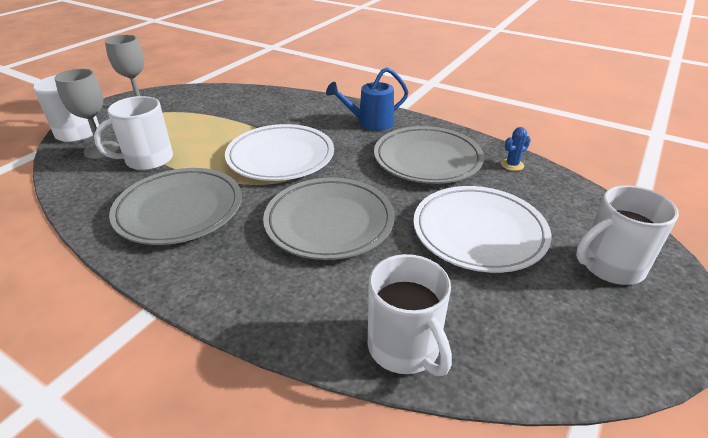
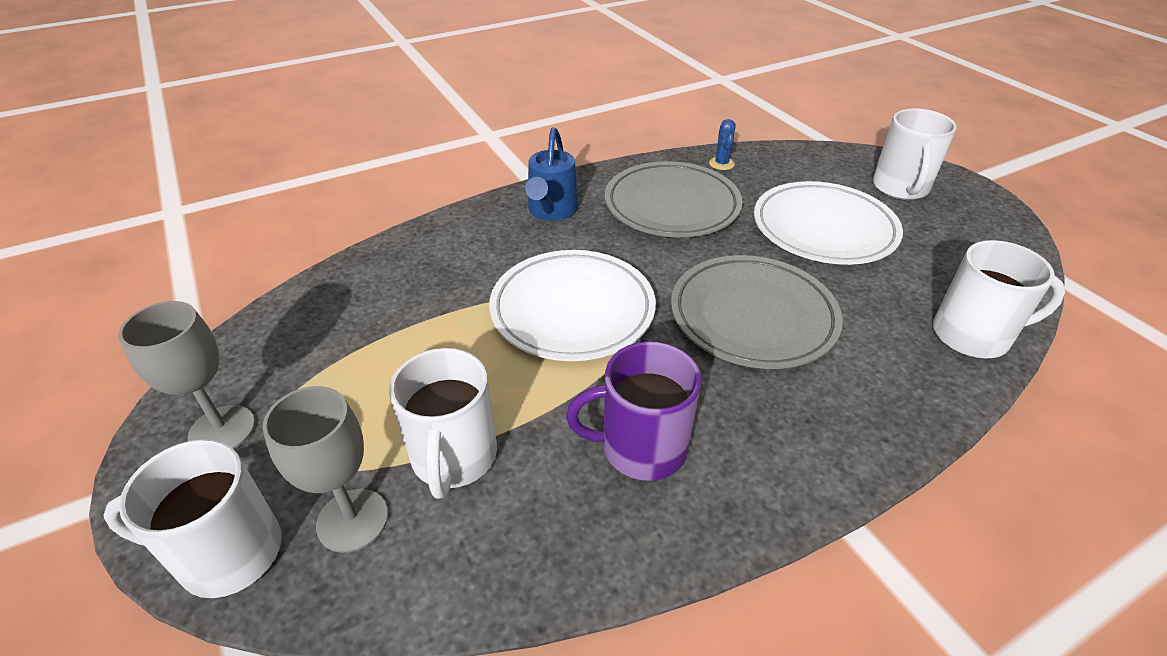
camera: 60 degrees left, 5 degrees up
(179, 210) = (641, 447): grey plate -> purple mug

